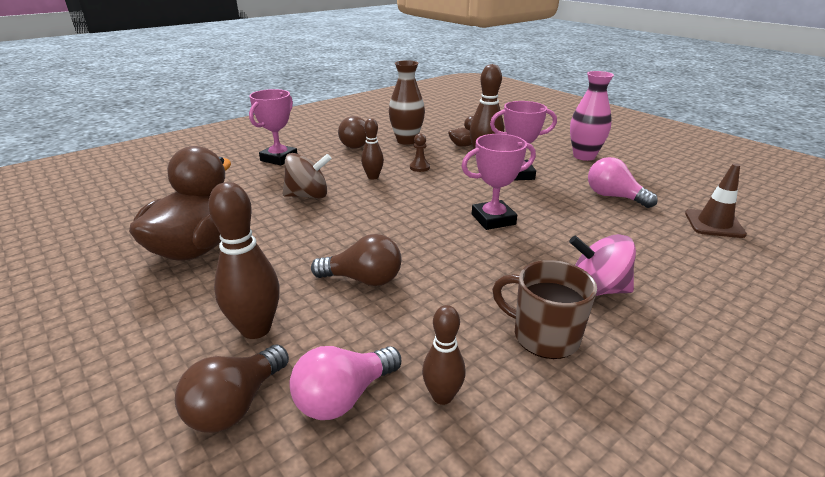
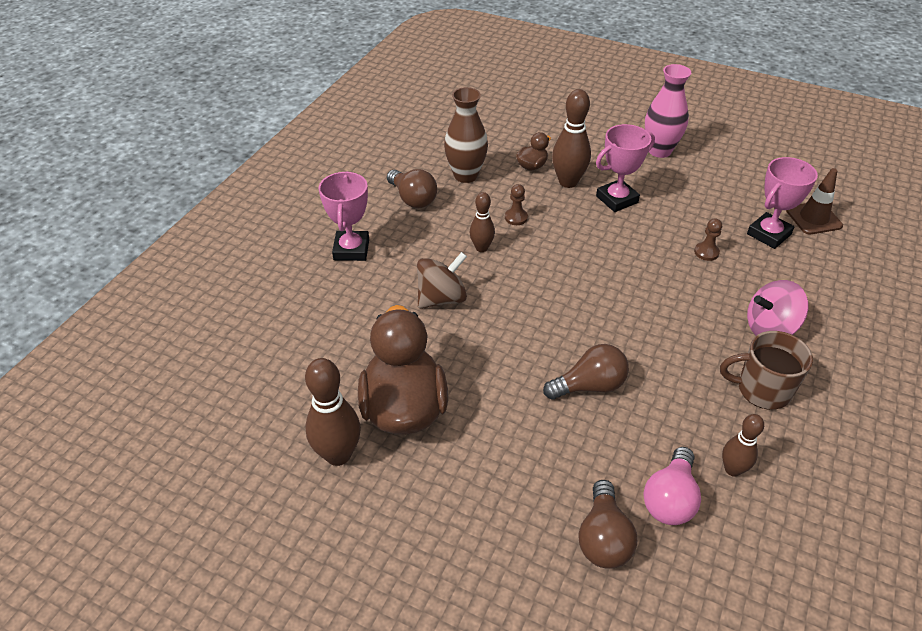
camera: 25 degrees left, 15 degrees up
(256, 329) = (551, 470): brown bowling pin -> brown bowling pin (338, 455)
(493, 219) = (640, 273): pink trophy -> pink trophy (768, 234)
(573, 221) = (706, 252): none -> brown pawn
(613, 197) = (719, 206): pink light bulb -> none

